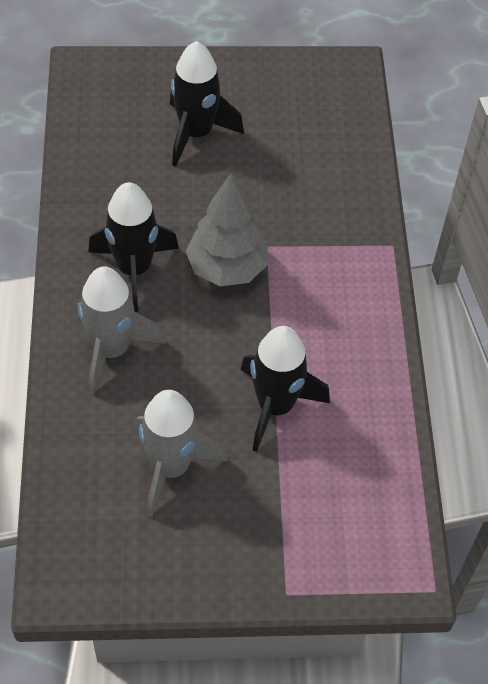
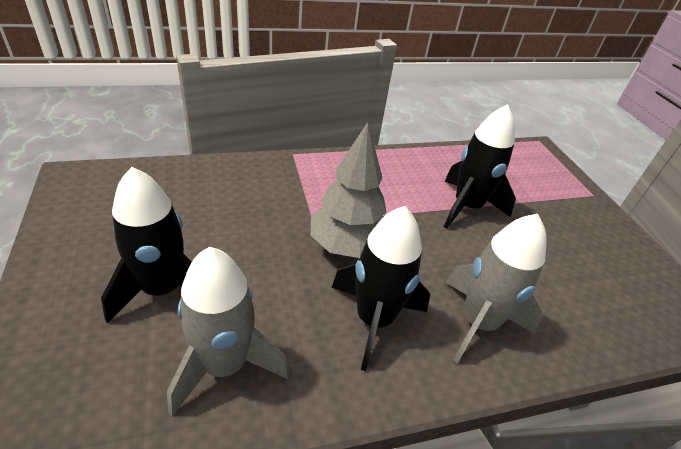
camera: 105 degrees left, 15 degrees down
(171, 467) = (558, 262): grey rocket -> grey rocket (224, 365)

